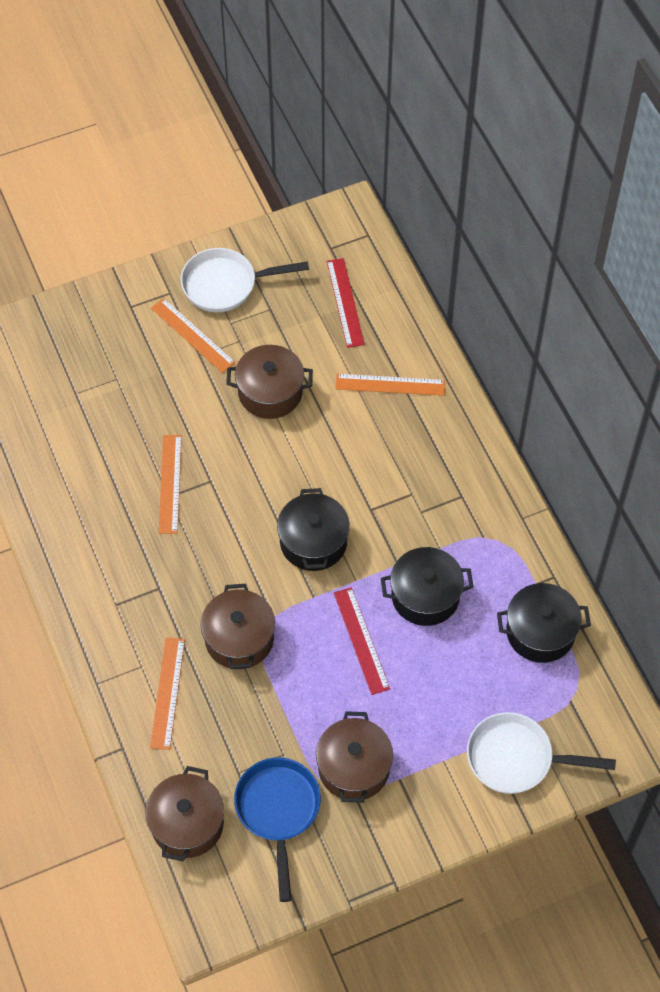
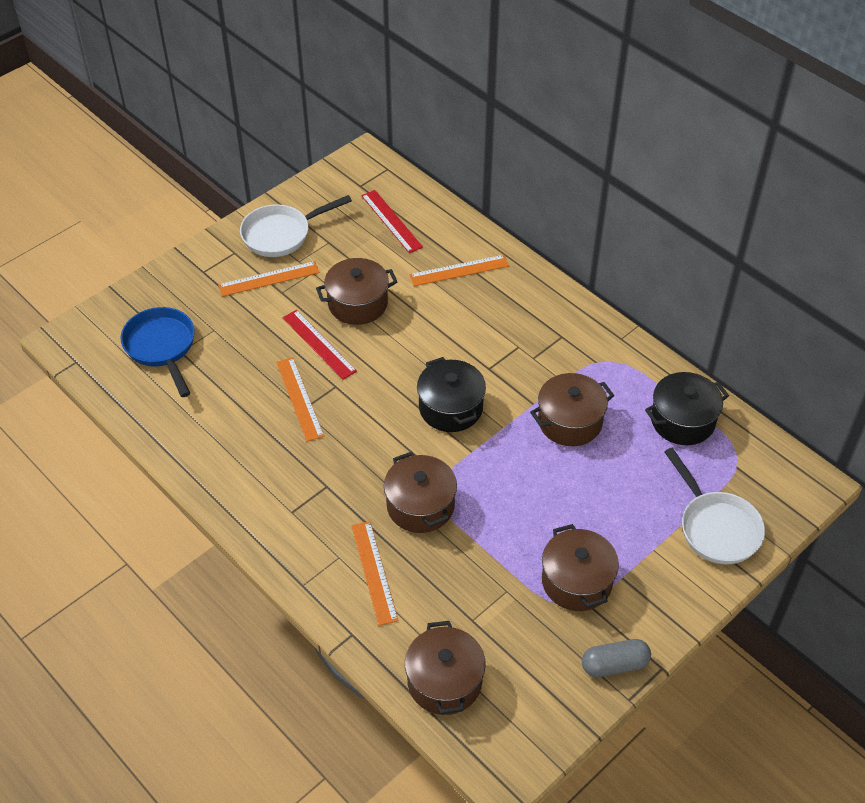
camera: 20 degrees left, 10 degrees down
(192, 335) = (269, 279): orange ruler -> orange ruler turned 45 degrees counterclockwise
(278, 811) = (525, 642): blue pan -> blue pan (162, 347)
(351, 863) = (614, 665): none -> grey capsule
(361, 640) = (531, 474): red ruler -> red ruler (319, 344)
(425, 596) = (570, 422): black pot -> brown pot
(516, 758) = (716, 527): white pan -> white pan turned 105 degrees counterclockwise

